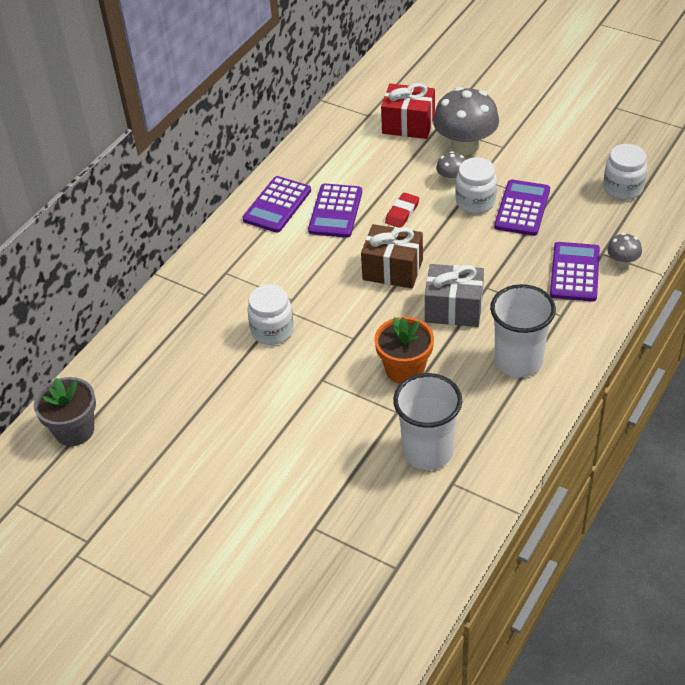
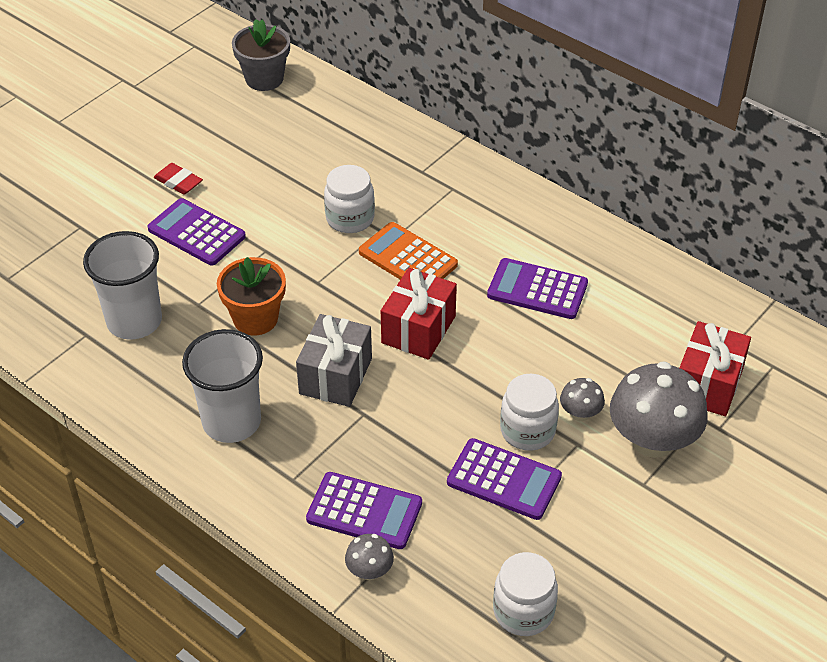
camera: 95 degrees right, 0 degrees up
(277, 205) = (560, 239): purple calculator -> purple calculator (196, 233)
(315, 287) = (407, 259): none -> orange calculator
(392, 270) = (418, 329): brown gift -> red gift
(402, 213) = (521, 352): red eraser -> red eraser (178, 182)

